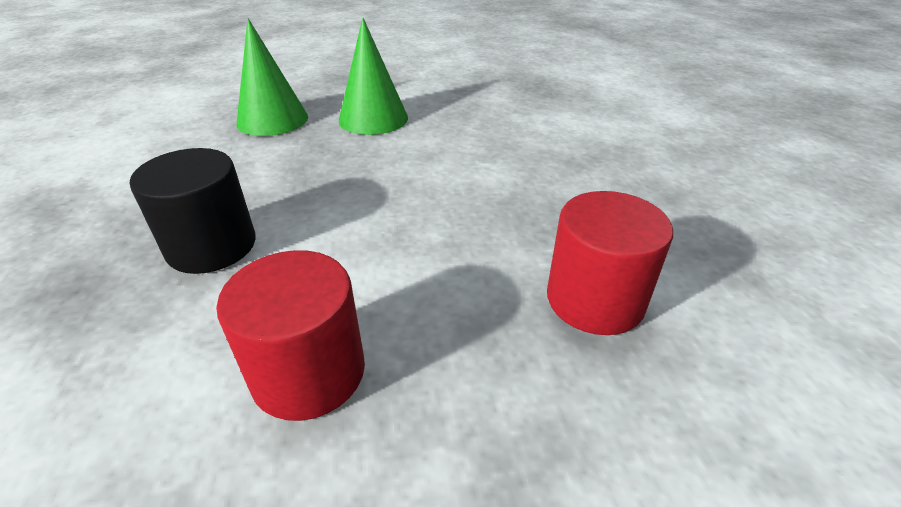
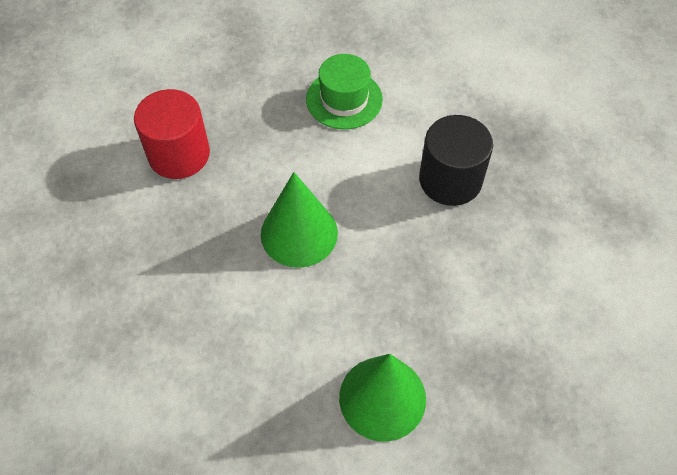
camera: 175 degrees right, 20 degrees up
(272, 120) = (506, 384): green cone -> green cone (299, 233)
(309, 372) = (344, 99): red cylinder -> green hat

